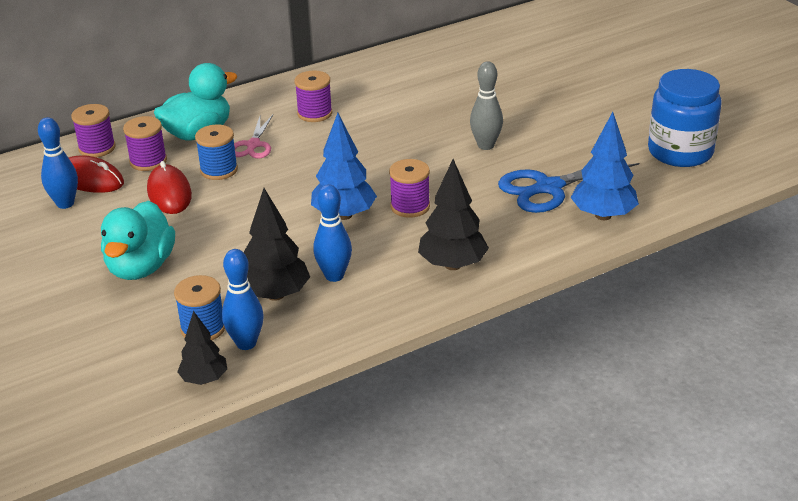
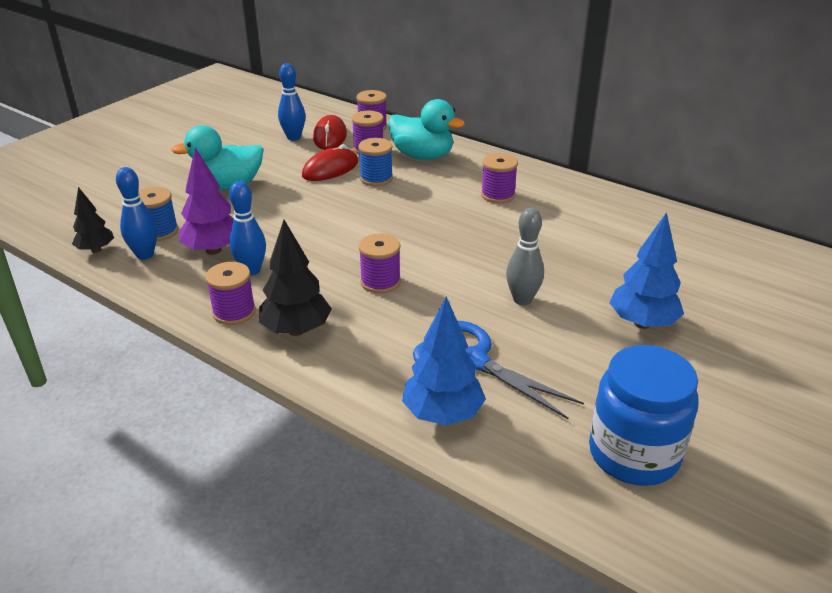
camera: 65 degrees right, 0 degrees up
(253, 145) = (424, 182): pink scissors -> none
(275, 295) = (213, 250): black tree -> purple tree
(344, 215) = (345, 251): blue tree -> blue tree (642, 323)
(400, 296) = (234, 312): none -> purple spool

